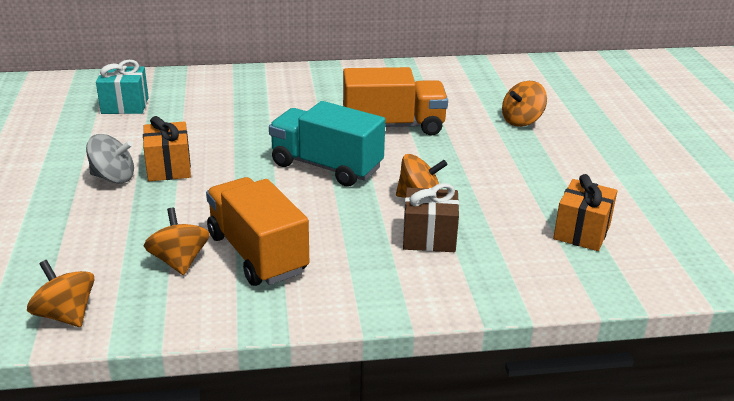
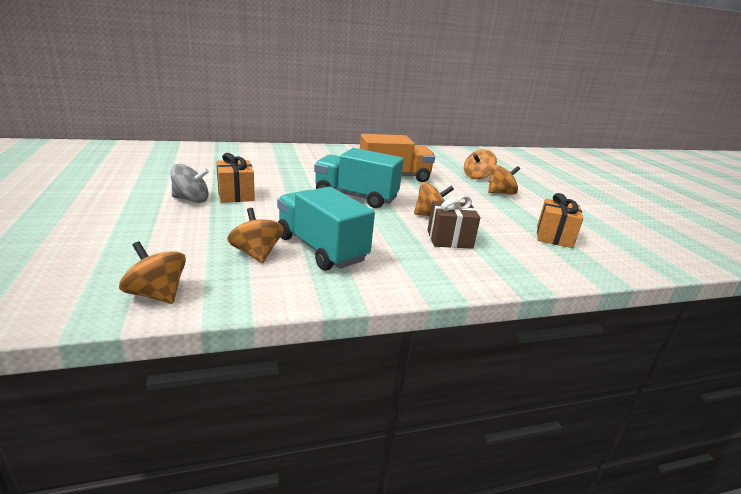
camera: 10 degrees left, 5 degrees down
(125, 105) = (195, 160): turquoise gift -> none
(257, 253) = (321, 249): orange truck -> turquoise truck
(543, 153) = (500, 193): none -> orange spinning top

